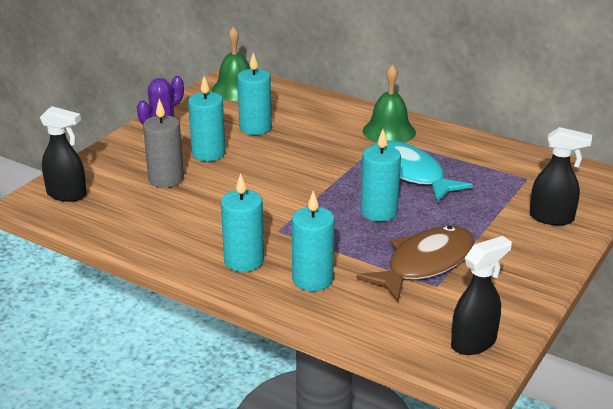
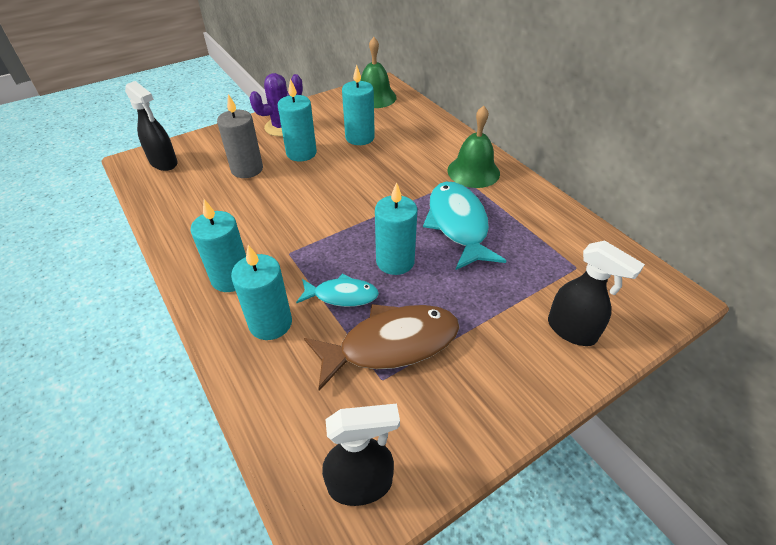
camera: 25 degrees right, 15 degrees up
(355, 246) = (342, 295): none -> turquoise fish

